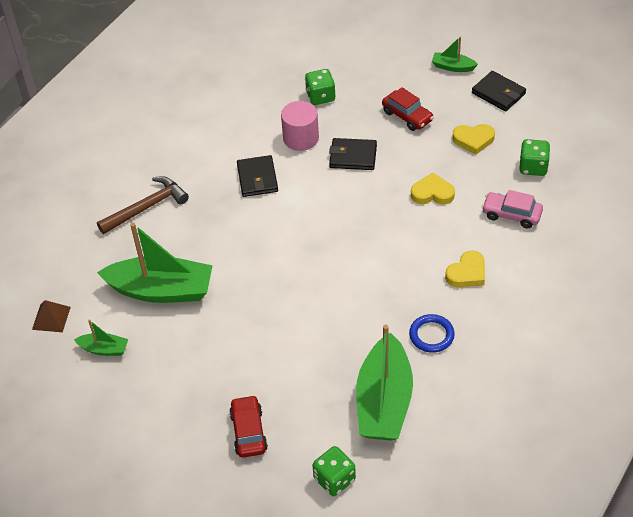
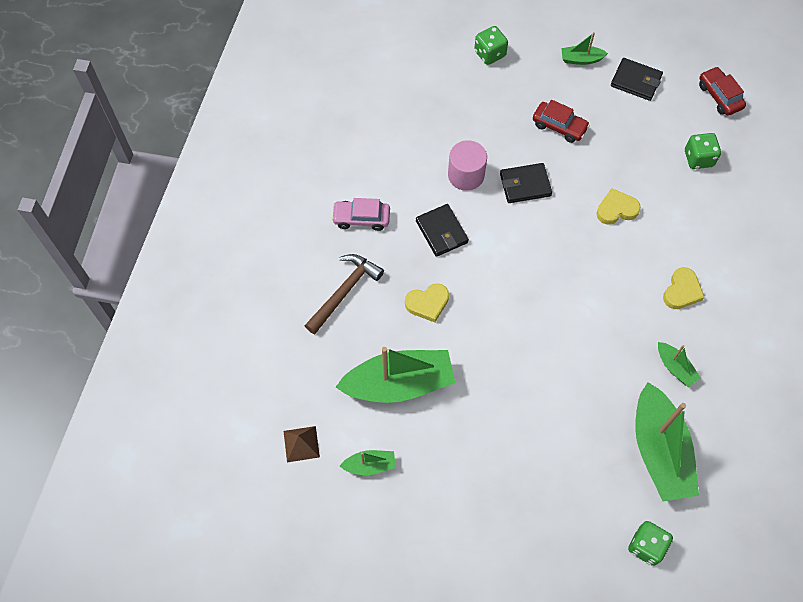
camera: 20 degrees left, 15 degrees up
(248, 431) = (547, 518): red car -> red car (719, 96)
(320, 96) = (466, 122): green dice -> green dice (489, 54)
(431, 335) = (675, 367): blue ring -> green boat
(473, 140) = (632, 140): yellow heart -> yellow heart (427, 303)
(511, 214) = (698, 216): pink car -> pink car (361, 218)

